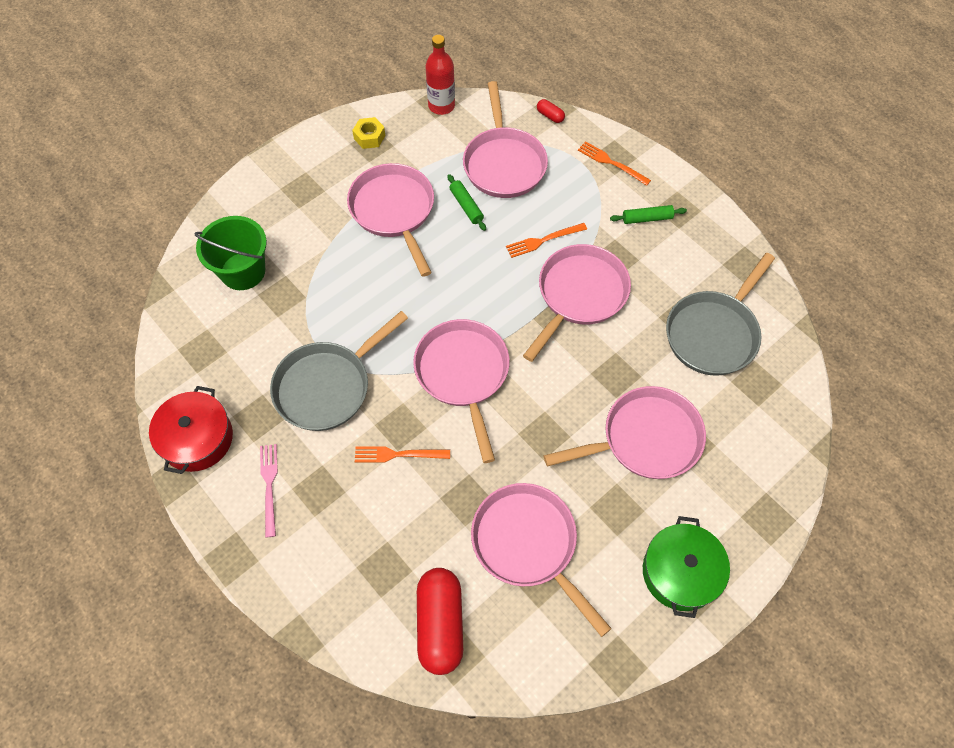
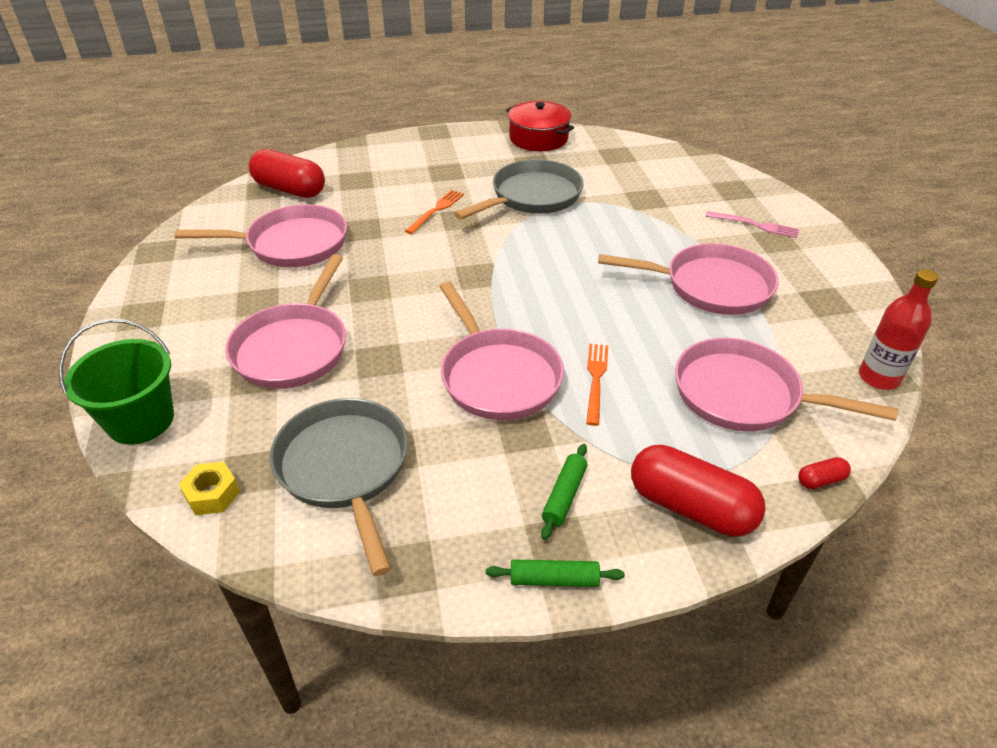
camera: 120 degrees right, 20 degrees down
(243, 271) = (687, 187): green bucket -> green bucket (141, 420)
(269, 485) = (471, 155): pink fork -> pink fork (755, 225)
(328, 386) = (532, 197): grey pan -> grey pan turned 60 degrees clockwise
(369, 137) = (839, 303): yellow nut -> yellow nut (212, 494)
(463, 375) = (476, 265): pink pan -> none
(466, 206) = (688, 339): green rolling pin -> green rolling pin (554, 579)
(611, 163) = (691, 507): orange fork -> red capsule
(680, 572) = (164, 312): green pot -> none

